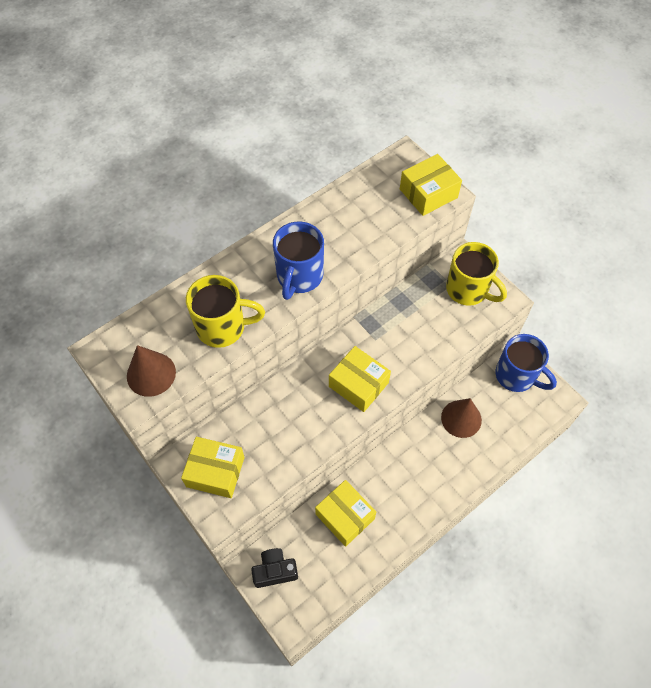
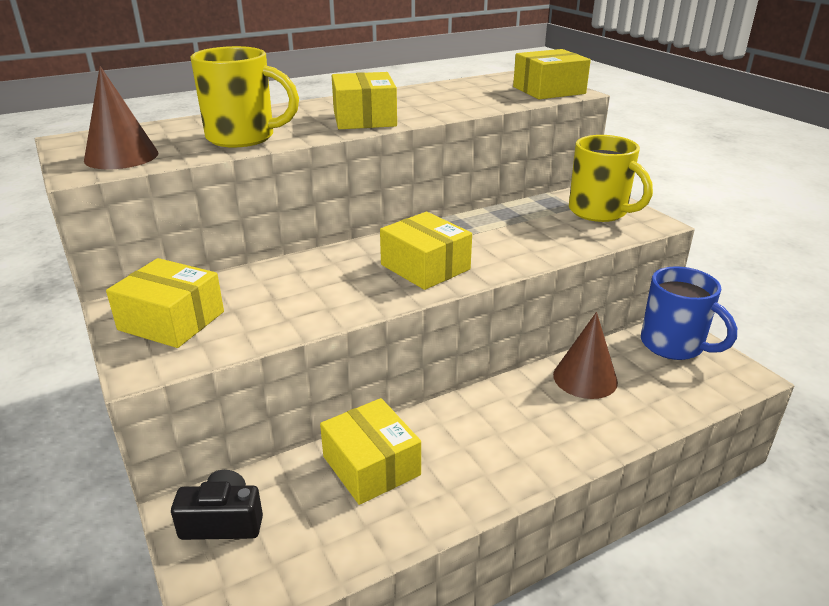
camera: 10 degrees right, 30 degrees down
(299, 277) = (364, 118): blue mug -> yellow box

